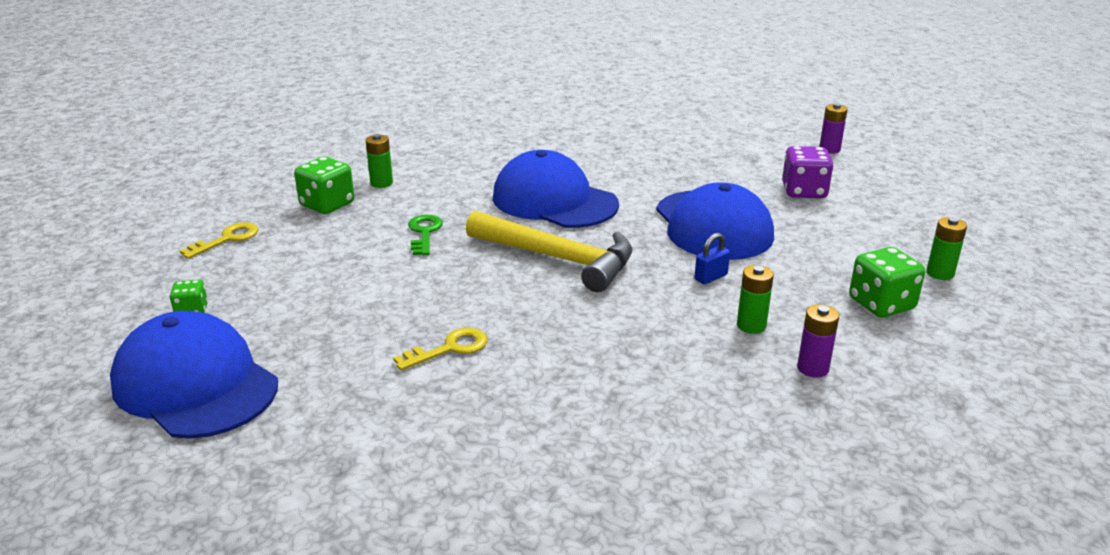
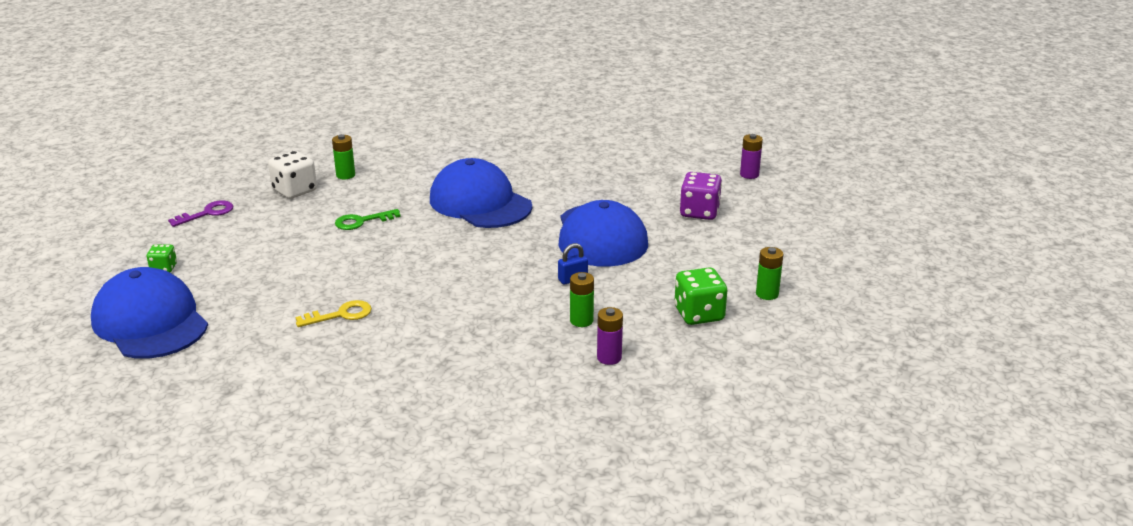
camera: 10 degrees right, 0 degrees up
(227, 239) = (207, 213): yellow key -> purple key
(327, 205) = (295, 190): green dice -> white dice
(424, 233) = (362, 221): green key -> green key turned 120 degrees counterclockwise
(558, 258) = (458, 252): yellow hammer -> none

